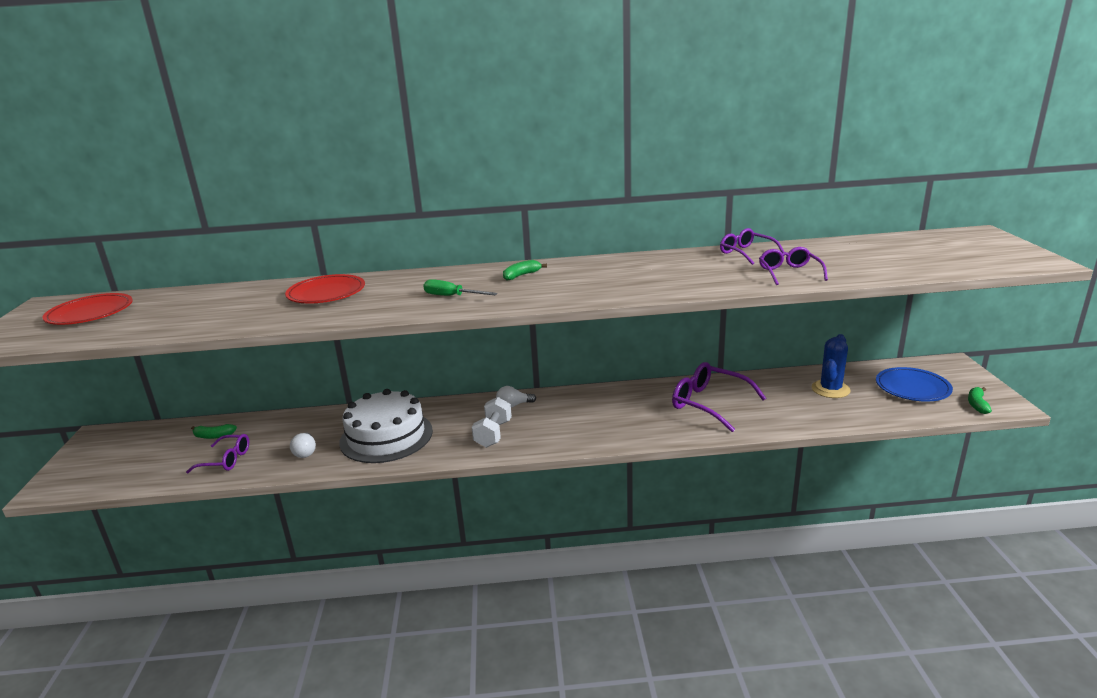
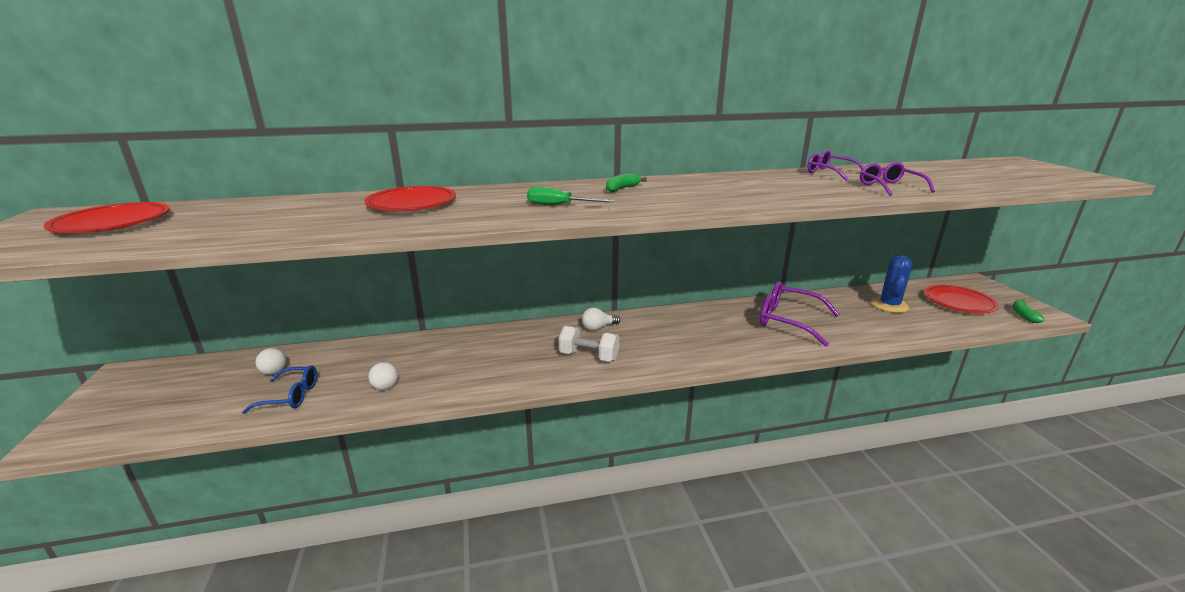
camera: 10 degrees left, 0 degrees up
(214, 436) = (272, 369): green banana -> white light bulb
(226, 460) = (291, 396): purple glasses -> blue glasses
(386, 436) = (473, 363): white cake -> none
(493, 434) = (589, 356): white dumbbell -> white dumbbell turned 75 degrees counterclockwise
(912, 388) = (958, 302): blue plate -> red plate

